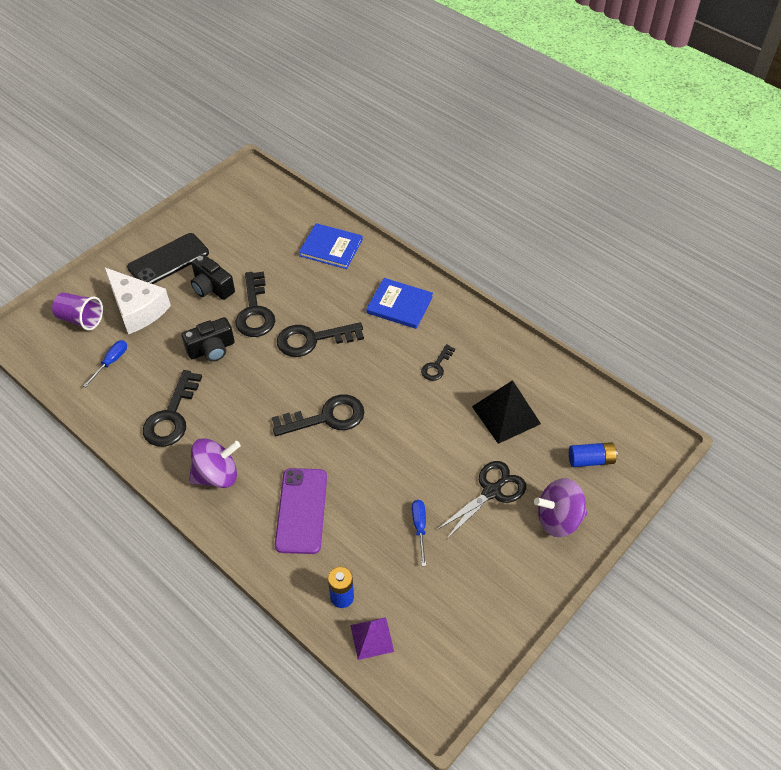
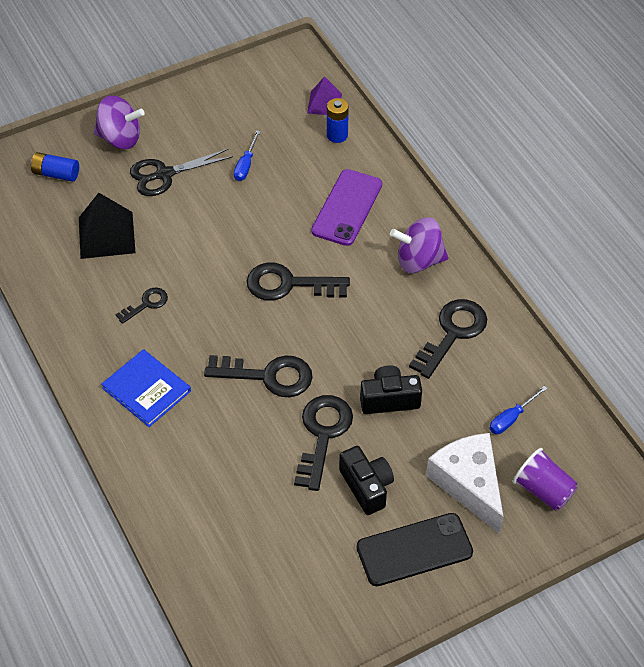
camera: 160 degrees left, 0 degrees up
(331, 248) = (191, 501): blue book -> none

